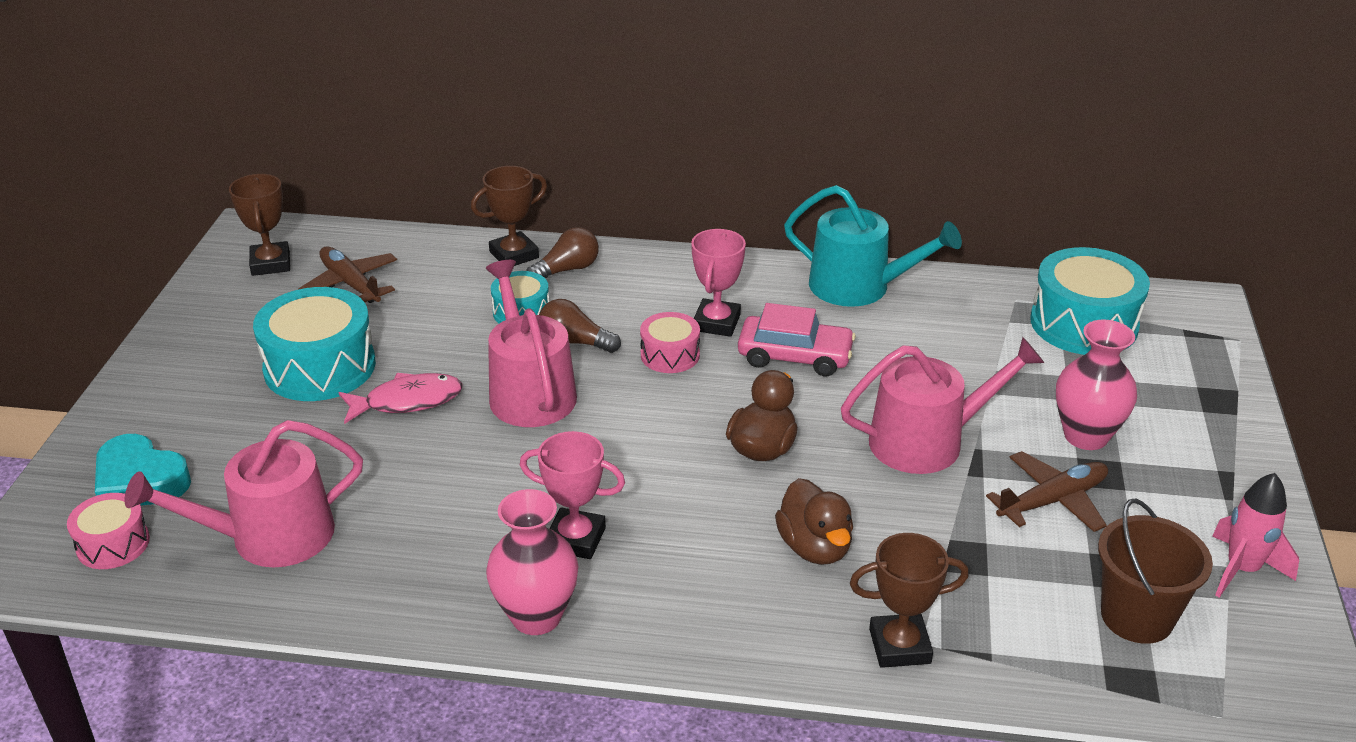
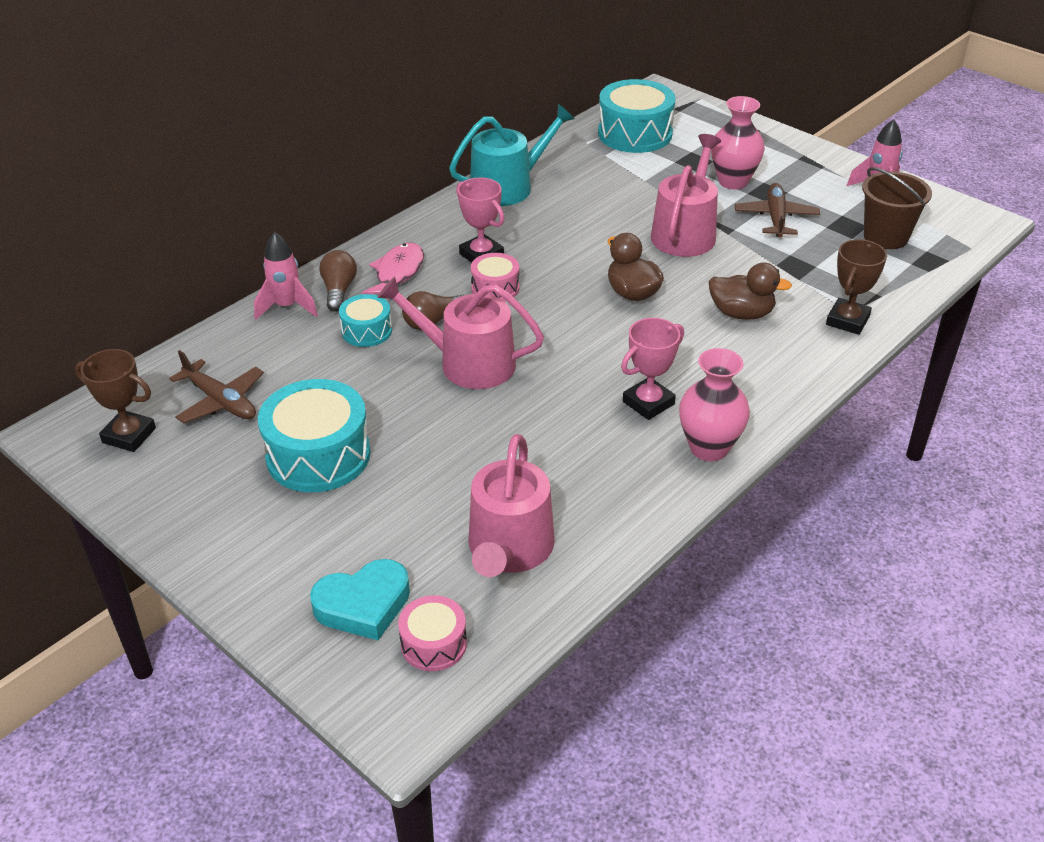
camera: 55 degrees left, 5 degrees up
(351, 284) = (220, 401): brown plane -> brown plane turned 135 degrees counterclockwise
(408, 401) = (416, 424): pink fish -> pink fish (398, 273)
(514, 255) = (287, 307): brown trophy -> pink rocket
(795, 356) = (552, 241): pink car -> none

